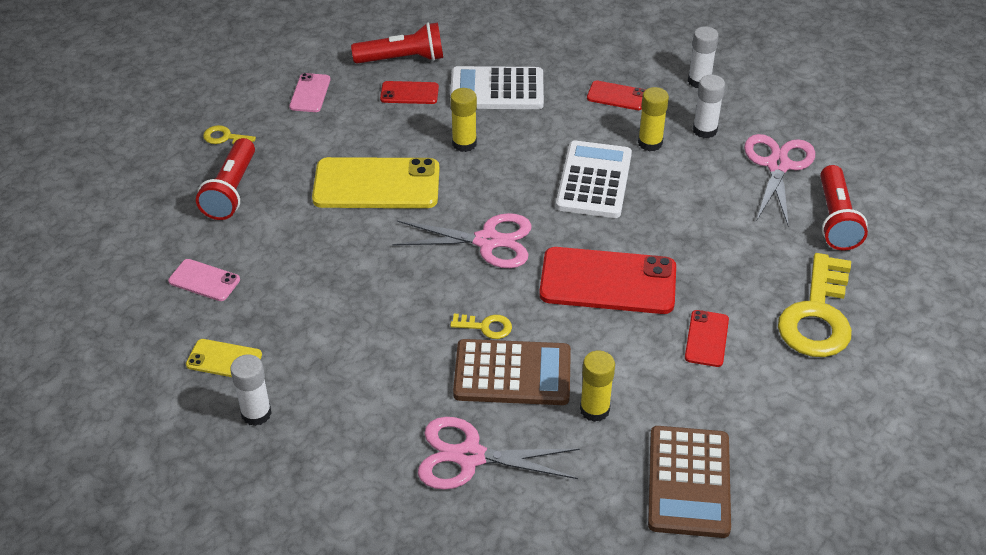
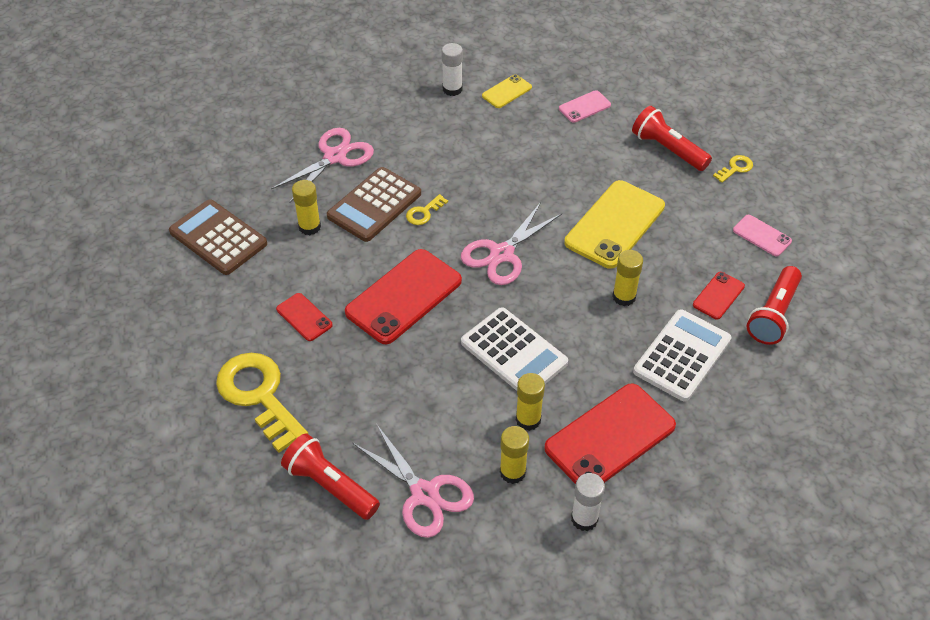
camera: 125 degrees right, 5 degrees up
(617, 96) = (610, 437): red phone -> red phone, size x2.02
(704, 130) = (512, 472): white glue stick -> yellow glue stick

